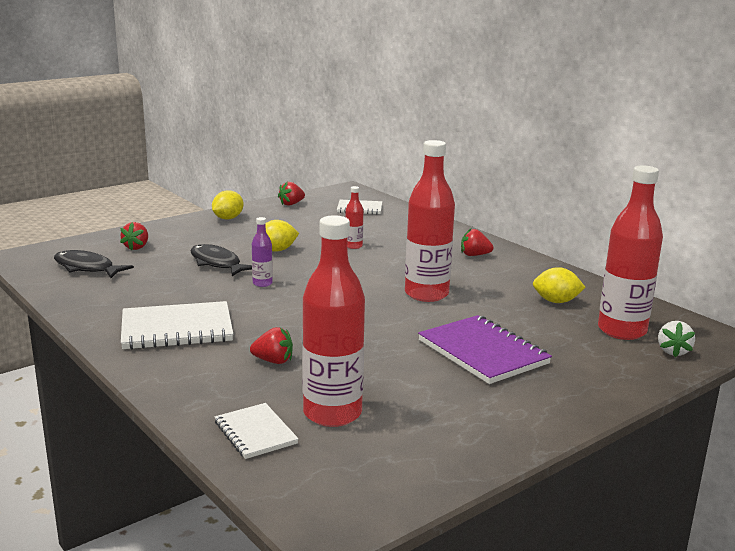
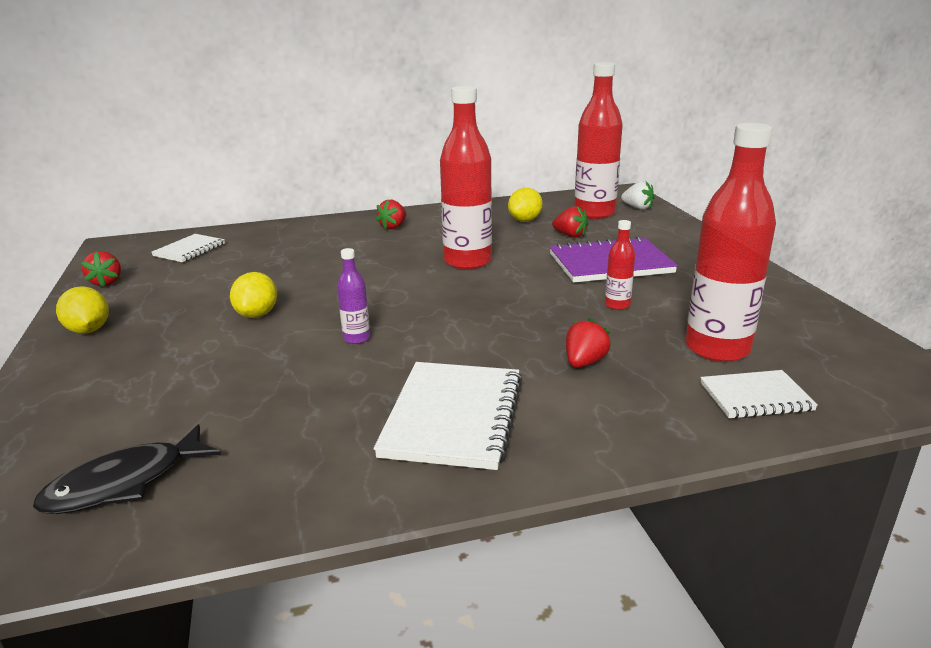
camera: 65 degrees left, 5 degrees up
(136, 247) = (95, 420): red strawberry -> red strawberry (570, 235)
(217, 263) = (253, 359): black fish -> none
(353, 246) = (302, 271): red bottle -> red bottle (617, 305)

